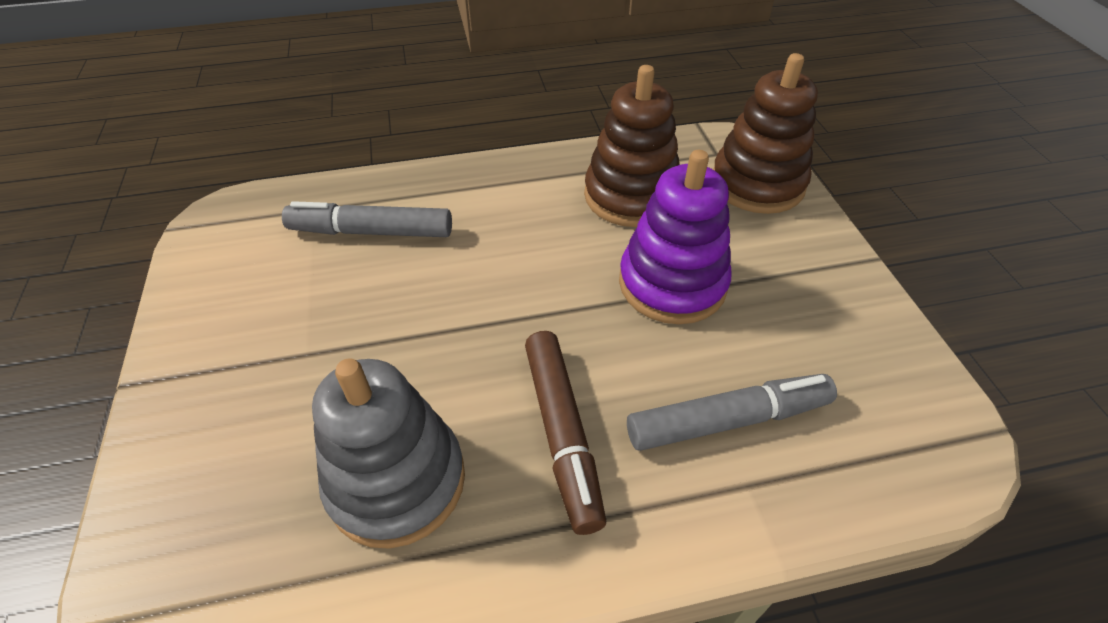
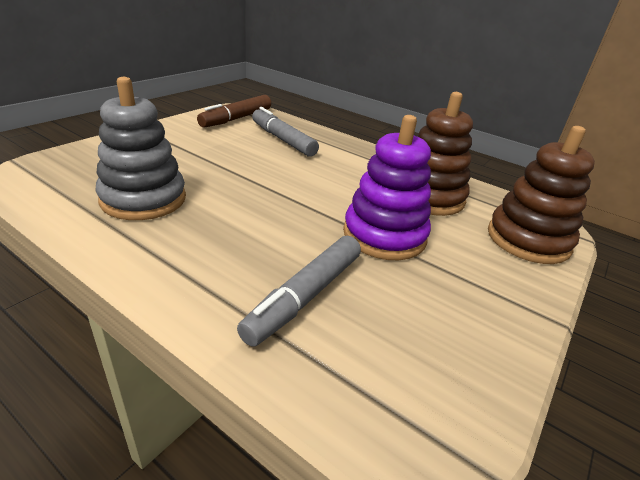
camera: 45 degrees right, 15 degrees down
(562, 433) = (223, 236): brown marker -> brown marker (236, 118)
(727, 420) = (305, 296): grey marker -> grey marker turned 90 degrees clockwise

